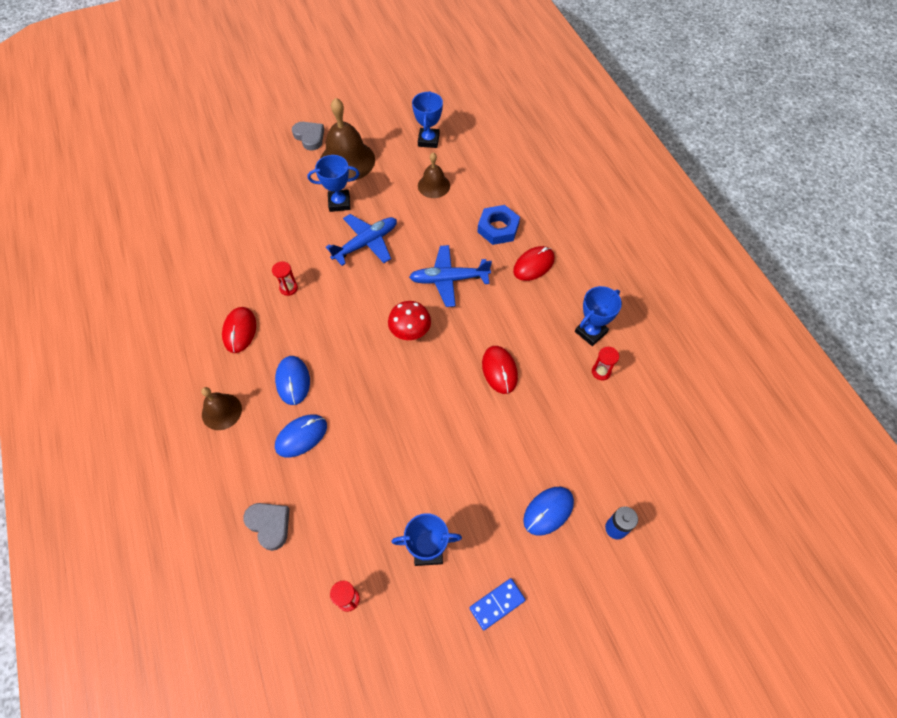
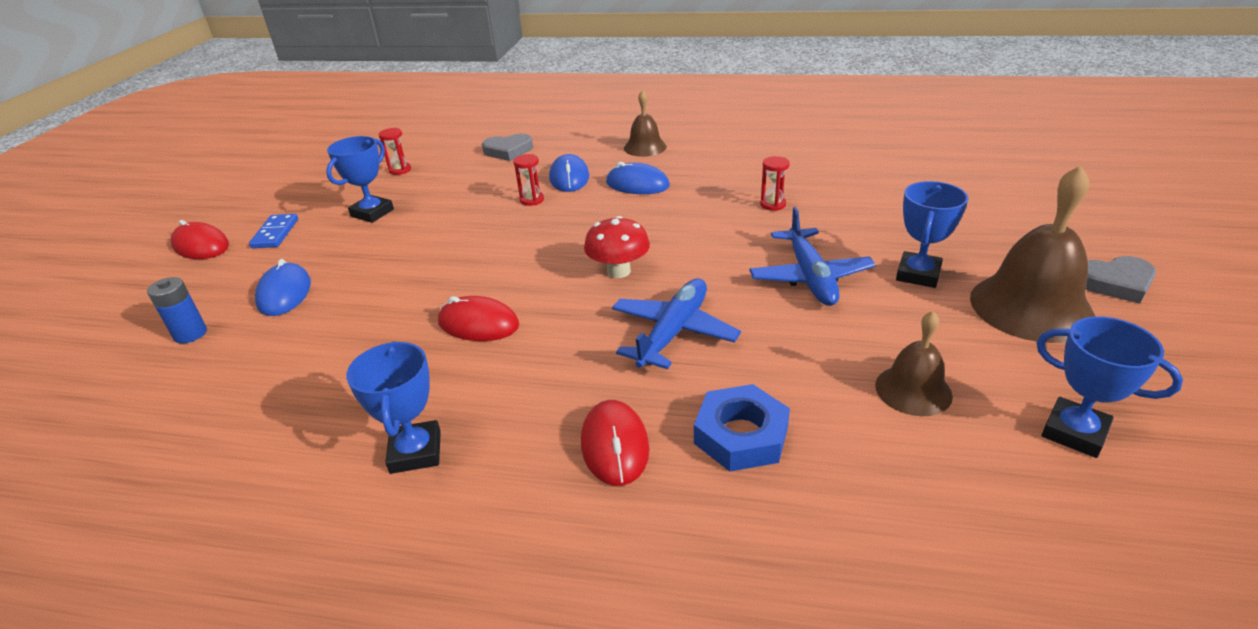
camera: 125 degrees right, 25 degrees down
(239, 331) = (735, 168): red mouse -> red mouse (201, 245)
(601, 372) = (347, 426): red hourglass -> red hourglass (532, 200)

